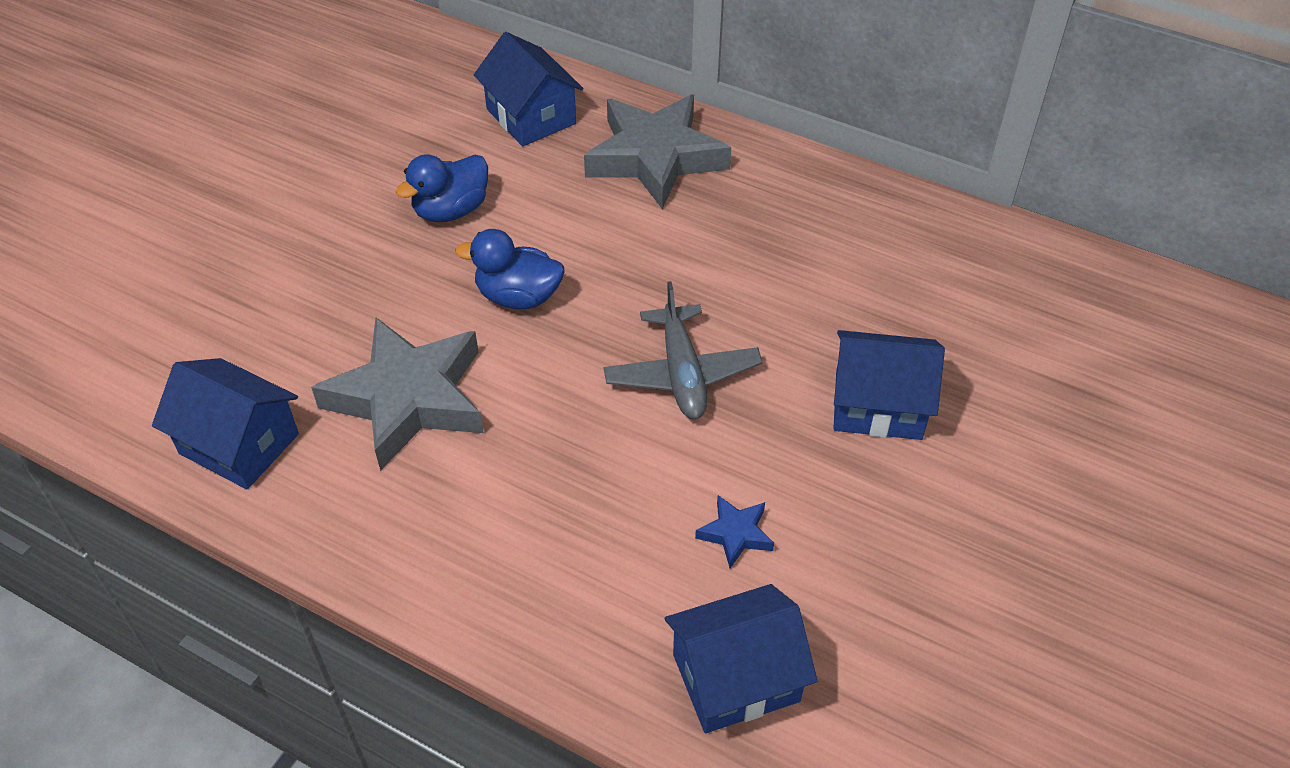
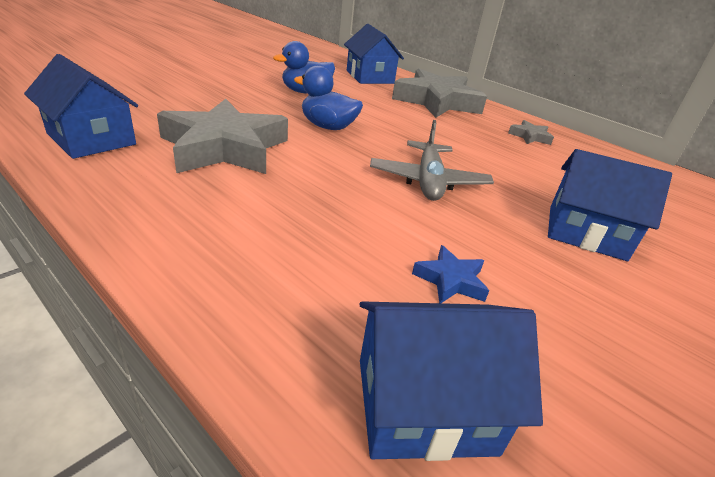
camera: 10 degrees right, 15 degrees down
(806, 209) = (530, 137): none -> grey star

